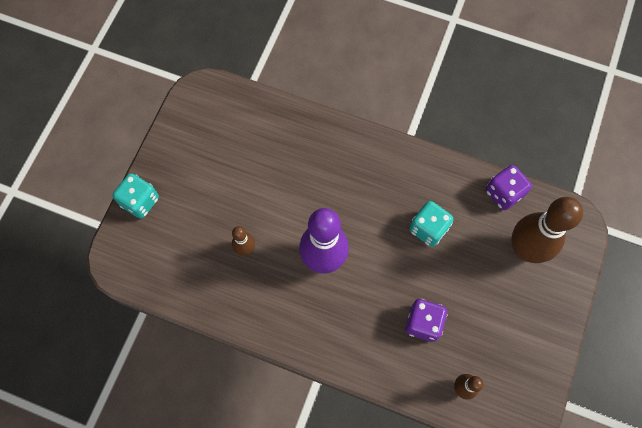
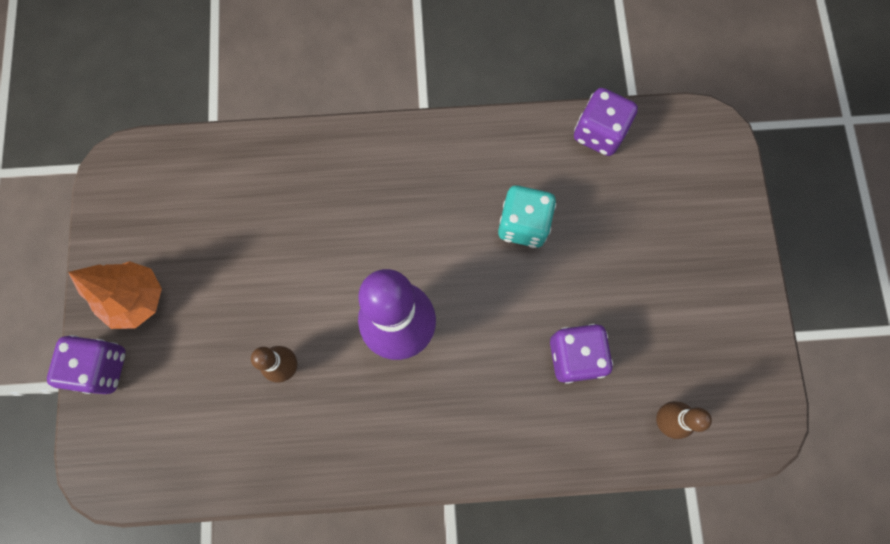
camera: 25 degrees left, 5 degrees up
(140, 201) = (101, 367): turquoise dice -> purple dice
(177, 171) = (136, 300): none -> orange tree
(525, 249) = (660, 196): brown bowling pin -> none

